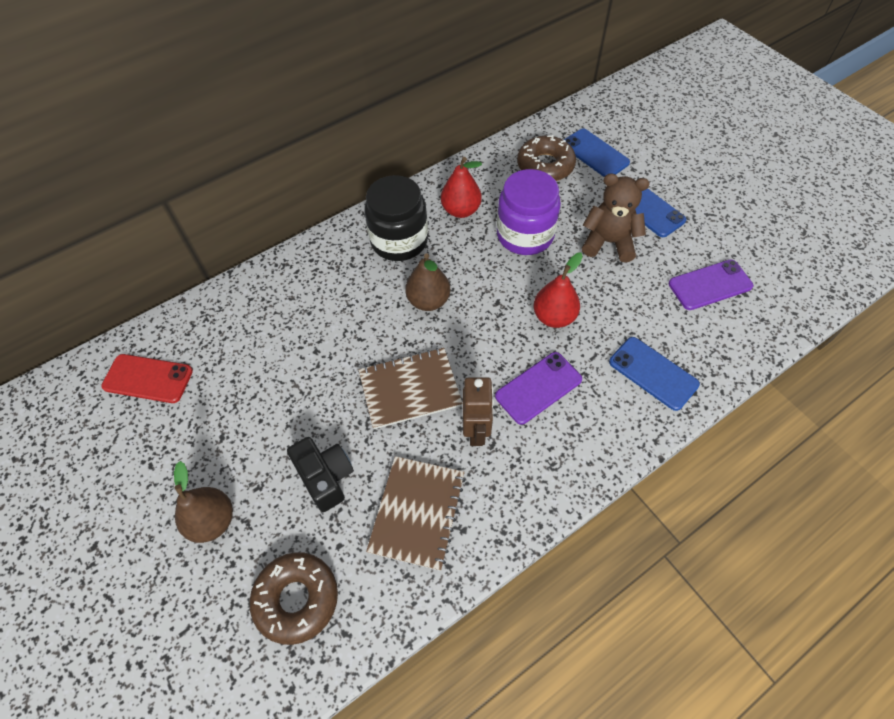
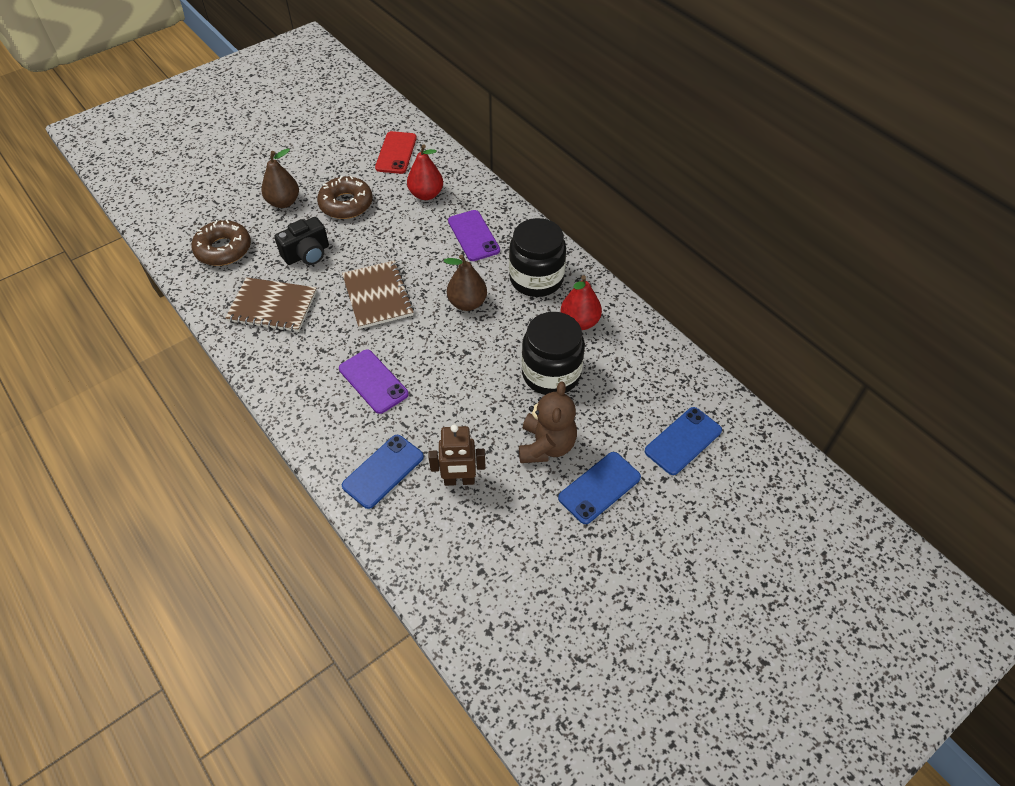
camera: 85 degrees right, 5 degrees down
(476, 431) = (335, 339): brown robot -> brown robot (459, 480)
(525, 235) = (551, 373): purple jar -> black jar
(545, 166) = (655, 392): brown donut -> brown donut (346, 204)
(554, 317) = (449, 395): red pear -> red pear (426, 194)
(710, 285) = (491, 537): purple phone -> purple phone (473, 236)

